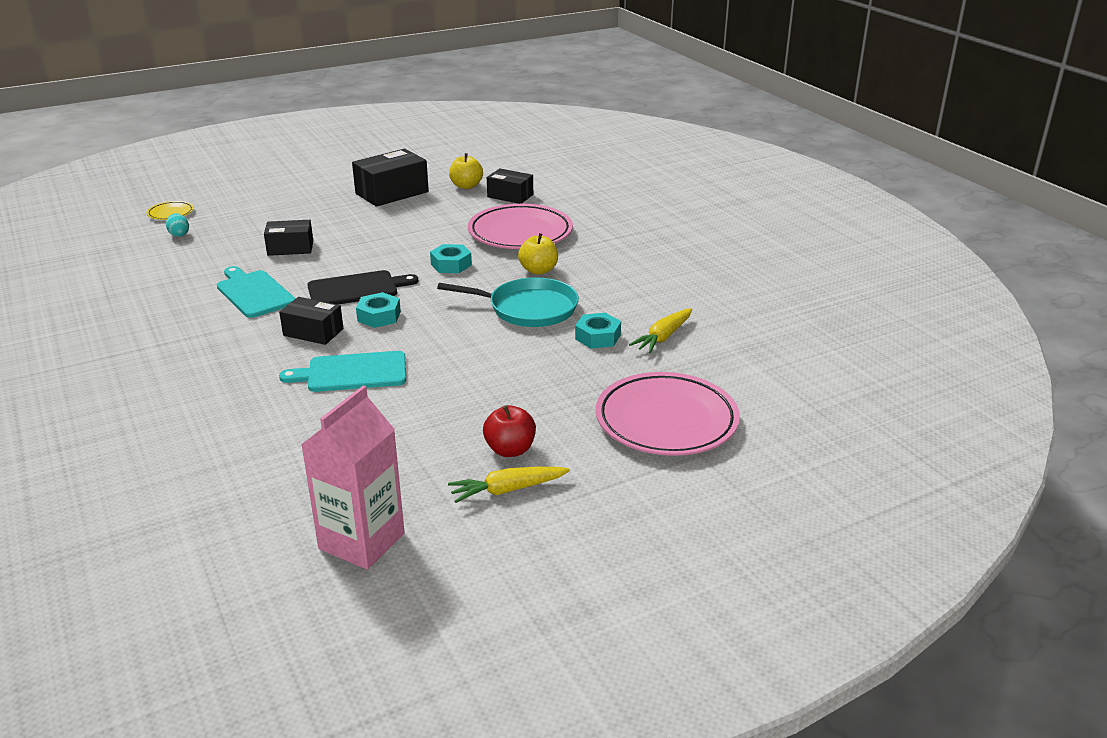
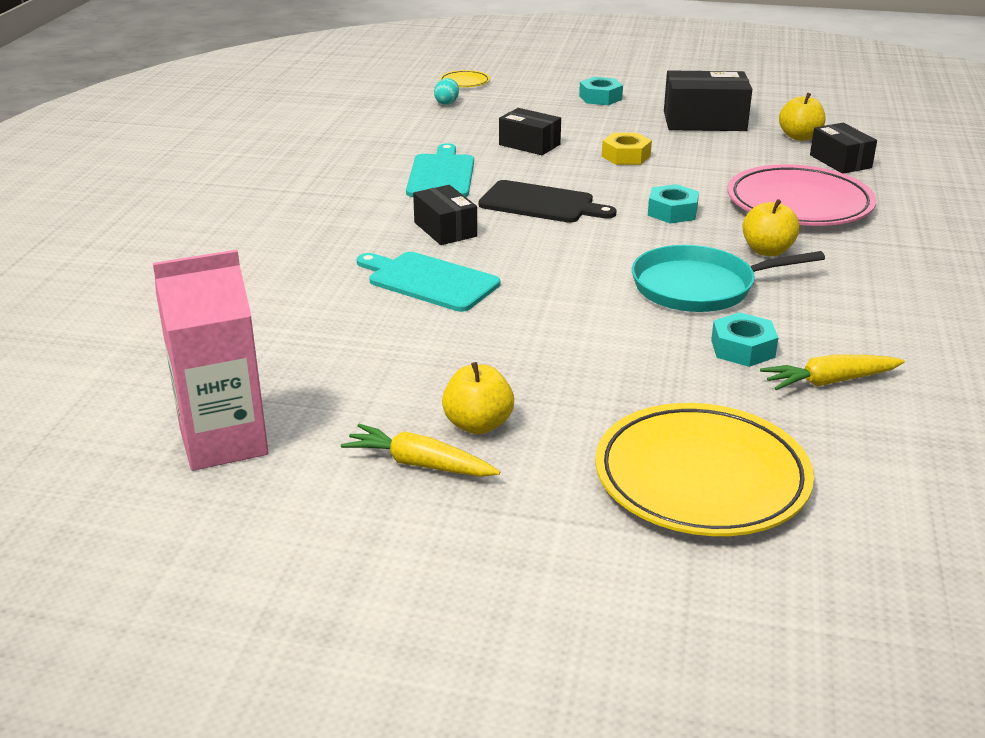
camera: 40 degrees right, 0 degrees up
(371, 235) = (626, 156): none -> yellow nut
(379, 316) = (527, 237): turquoise nut -> turquoise nut (600, 98)
(510, 450) = (478, 425): red apple -> yellow apple
(528, 308) = (699, 287): turquoise pan -> turquoise pan turned 120 degrees clockwise
(666, 421) = (701, 478): pink plate -> yellow plate

